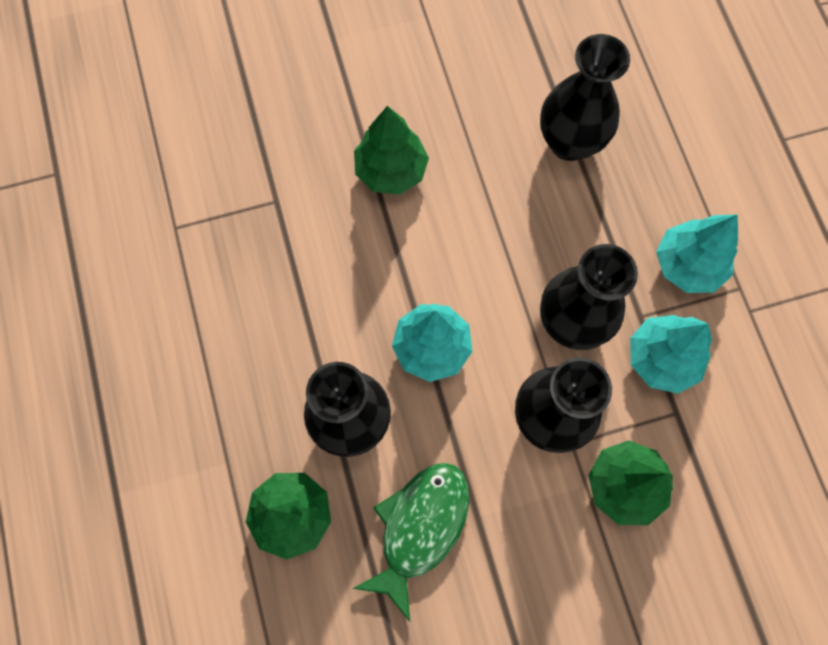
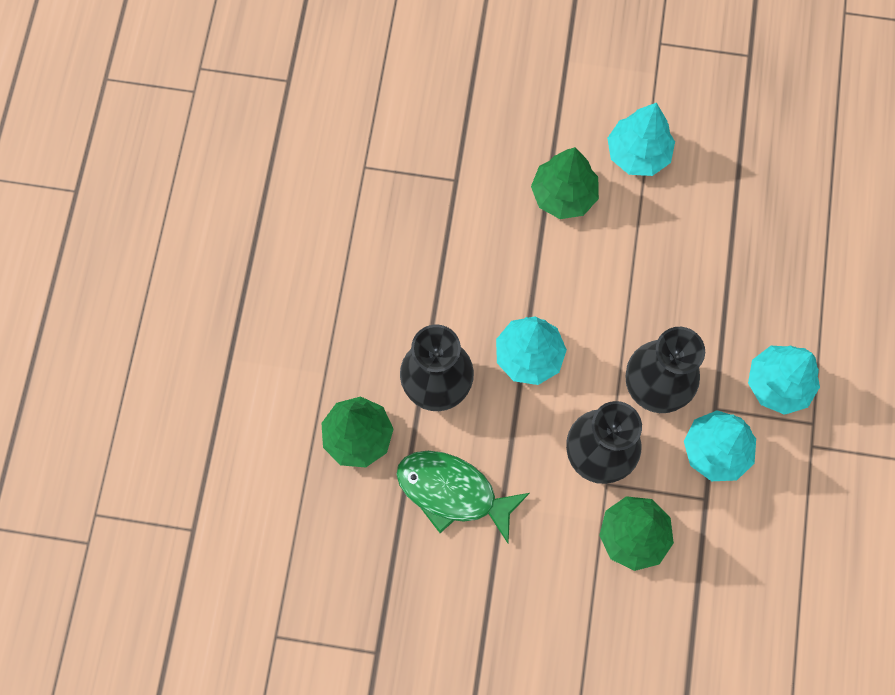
camera: 25 degrees right, 0 degrees up
(420, 528) = (453, 492): green fish -> green fish turned 120 degrees counterclockwise
(445, 100) = (638, 154): none -> turquoise tree
(569, 142) = (728, 236): black vase -> none

